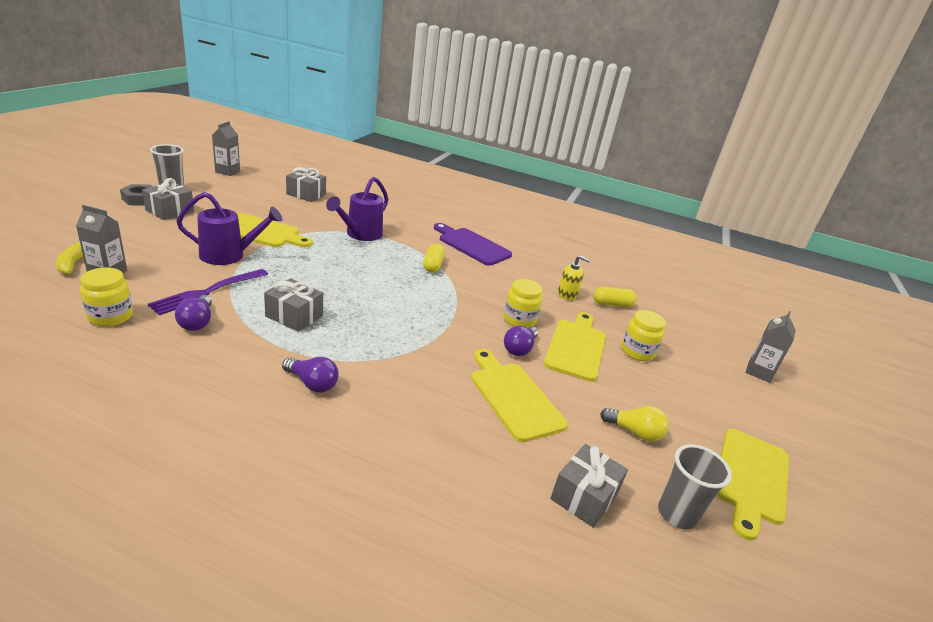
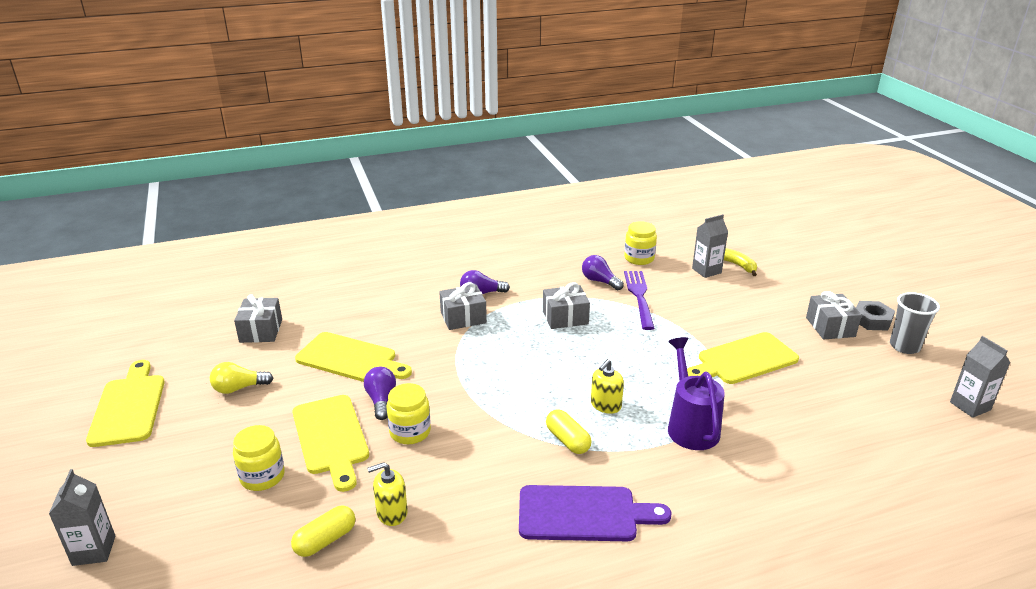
camera: 145 degrees right, 0 degrees up
(229, 255) = (699, 325): purple watering can -> none
(306, 194) = (855, 441): grey gift -> grey gift (463, 318)
(383, 263) = (605, 405): none -> yellow soap dispenser
(677, 514) = (193, 353): grey cup -> none

